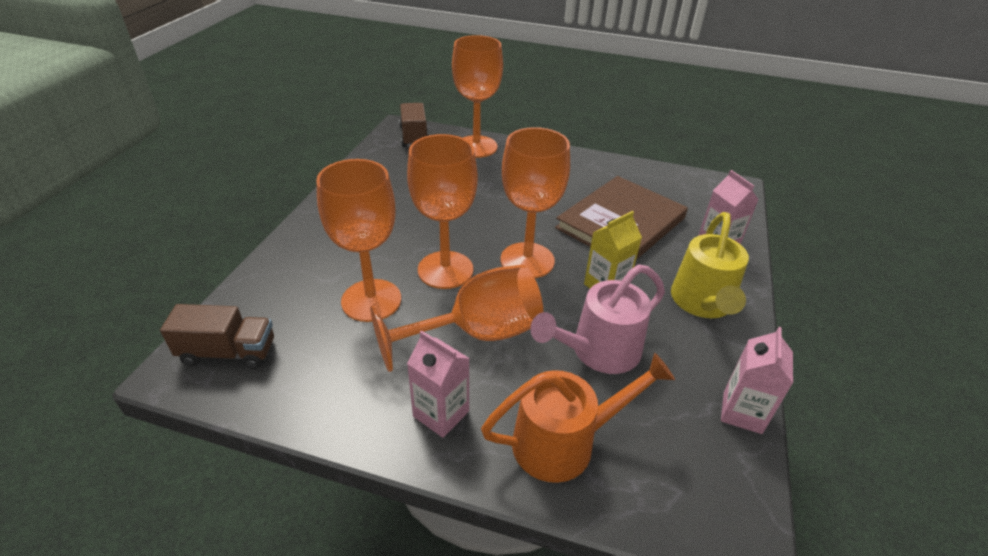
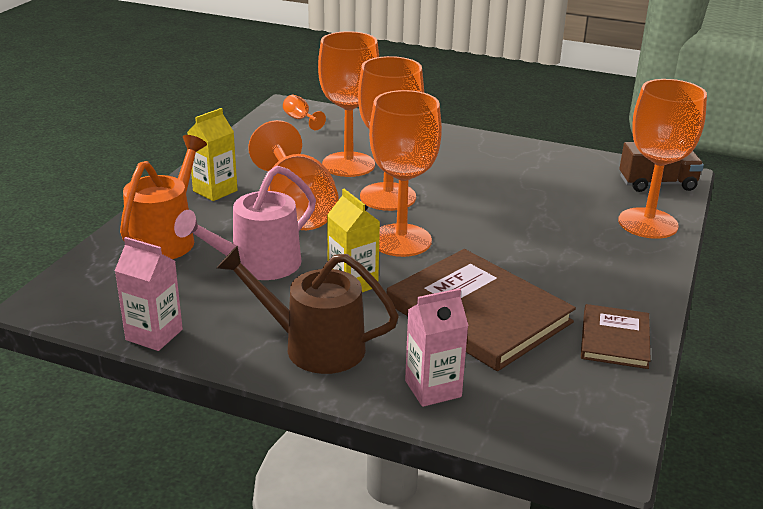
camera: 95 degrees right, 10 degrees down
(228, 352) = (300, 119): brown truck -> orange goblet
(441, 413) = (215, 191): pink carton -> yellow carton
(565, 442) = (166, 238): orange watering can -> orange watering can turned 150 degrees counterclockwise
(598, 352) = (257, 266): pink watering can -> pink watering can turned 105 degrees counterclockwise
(626, 173) = (614, 339): none -> brown book
(702, 303) = (313, 346): yellow watering can -> brown watering can

